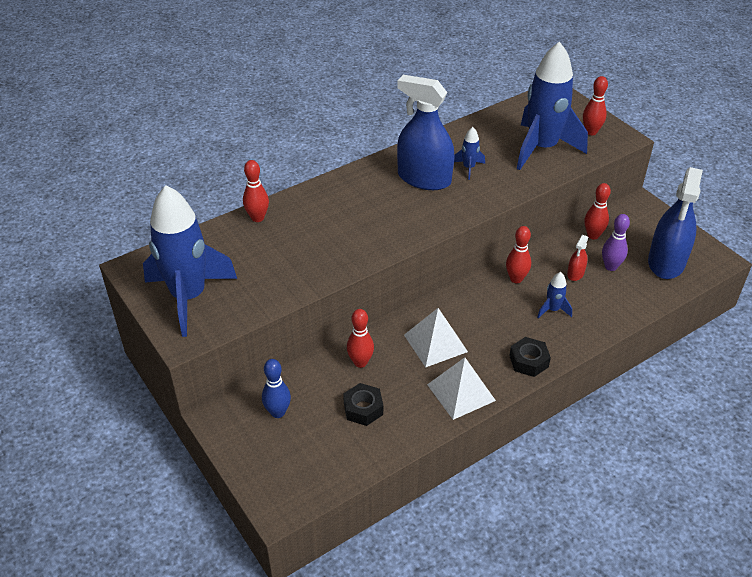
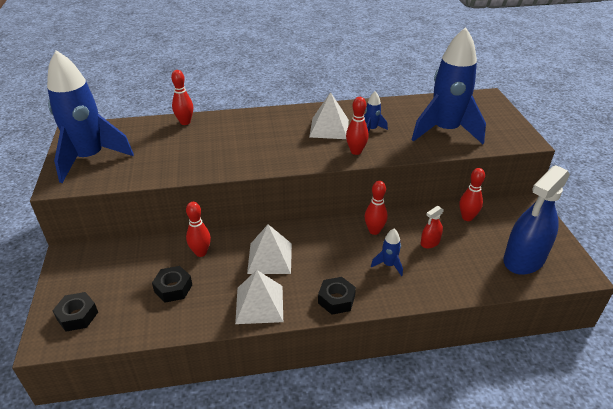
camera: 25 degrees right, 5 degrees down
(278, 412) = (111, 267): blue bowling pin -> none
(288, 473) = (77, 316): none -> black nut
(424, 178) = (329, 128): blue spray bottle -> white pyramid
(591, 132) = (498, 129): red bowling pin -> red bowling pin (356, 151)
(610, 266) = (466, 247): purple bowling pin -> none

